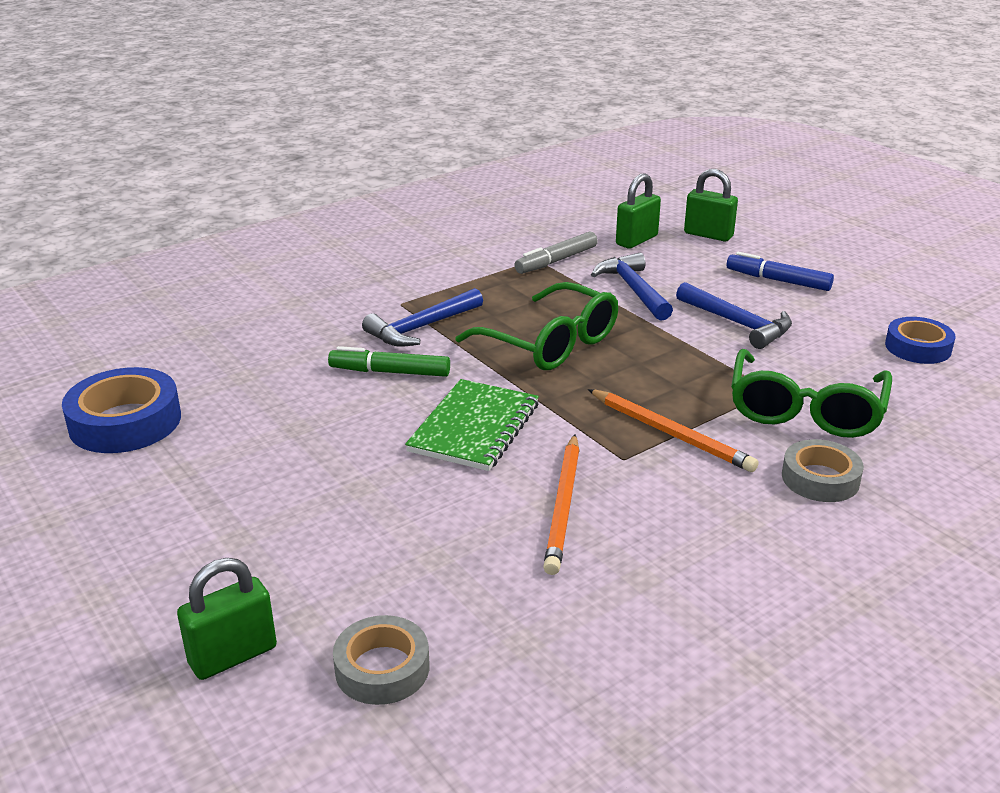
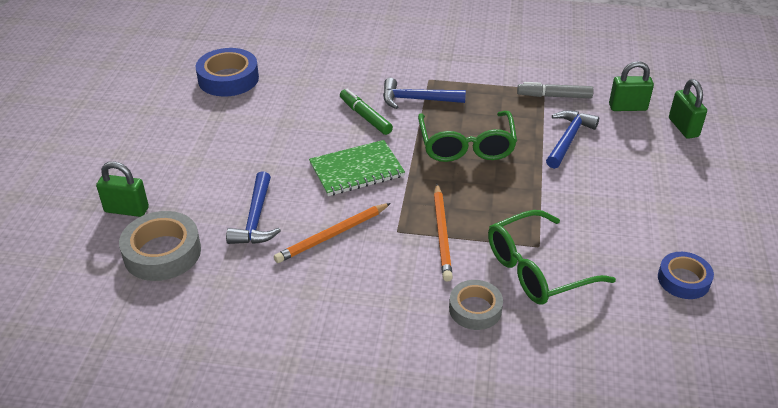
camera: 45 degrees right, 10 degrees up
(382, 668) = (162, 252): grey tape -> grey tape, size x1.54
(738, 324) = (593, 196): blue hammer -> blue hammer (256, 219)
(778, 280) = (672, 183): blue marker -> none

